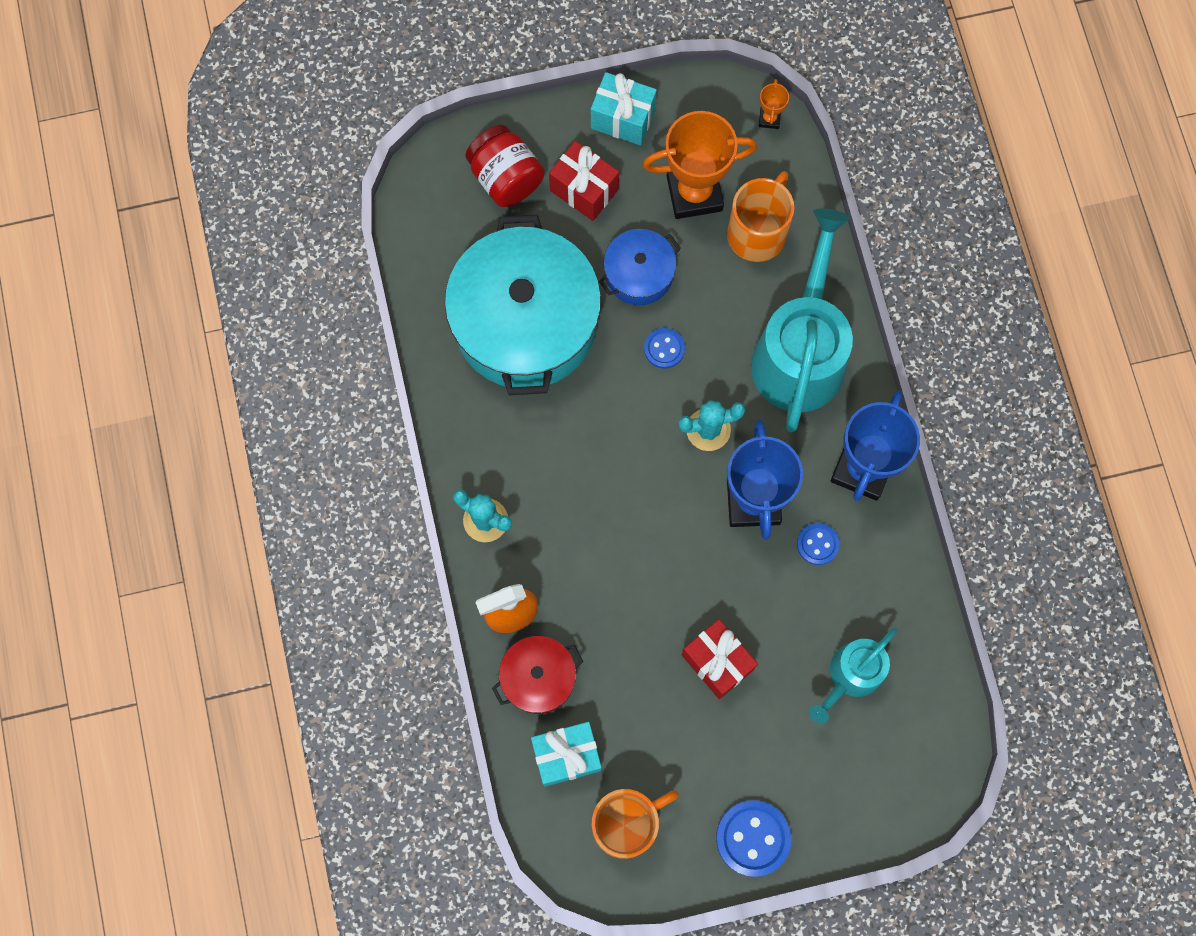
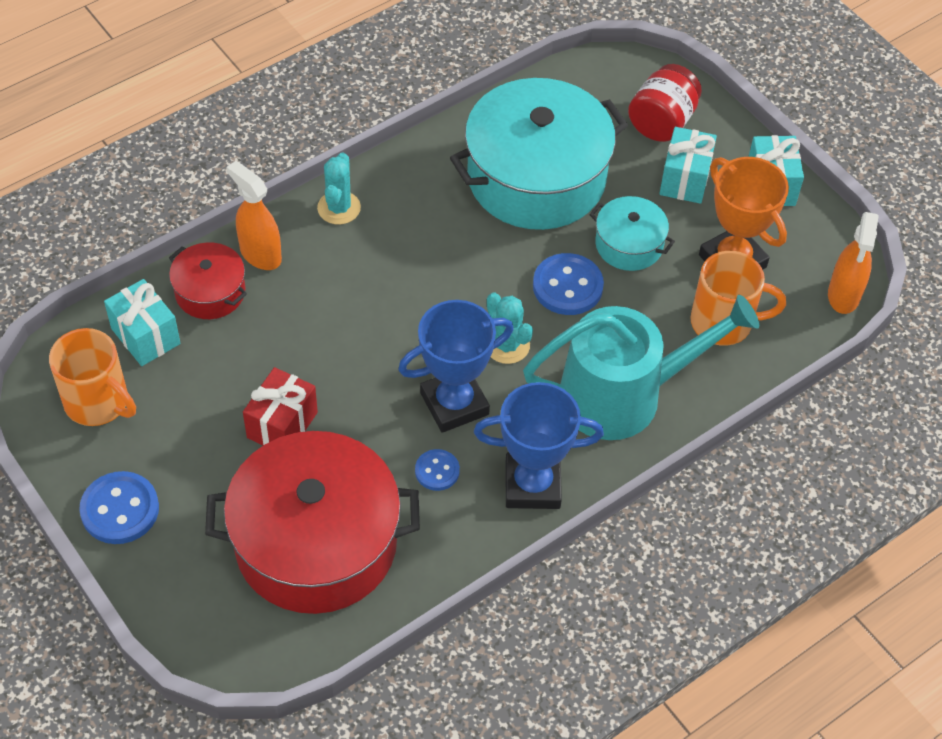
camera: 65 degrees right, 20 degrees down
(584, 190) = (685, 179): red gift -> turquoise gift
(639, 274) = (629, 244): blue pot -> turquoise pot
(664, 349) = (567, 286): blue button -> blue button, size x1.70
(769, 118) = (843, 295): orange trophy -> orange spray bottle
(851, 675) = (316, 543): turquoise watering can -> red pot

